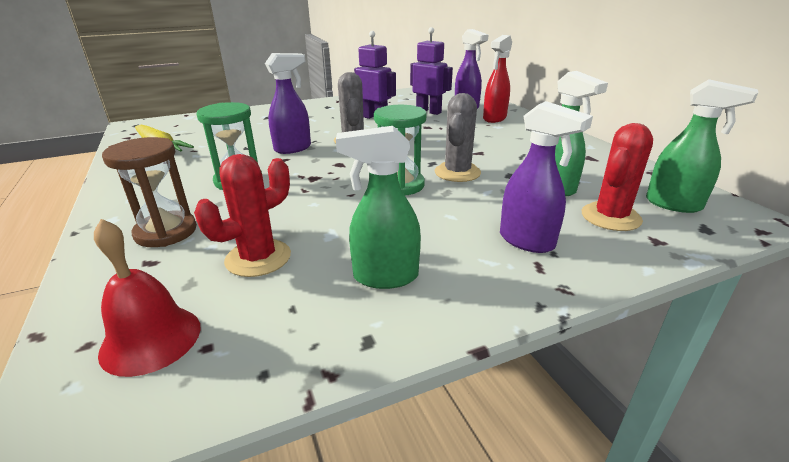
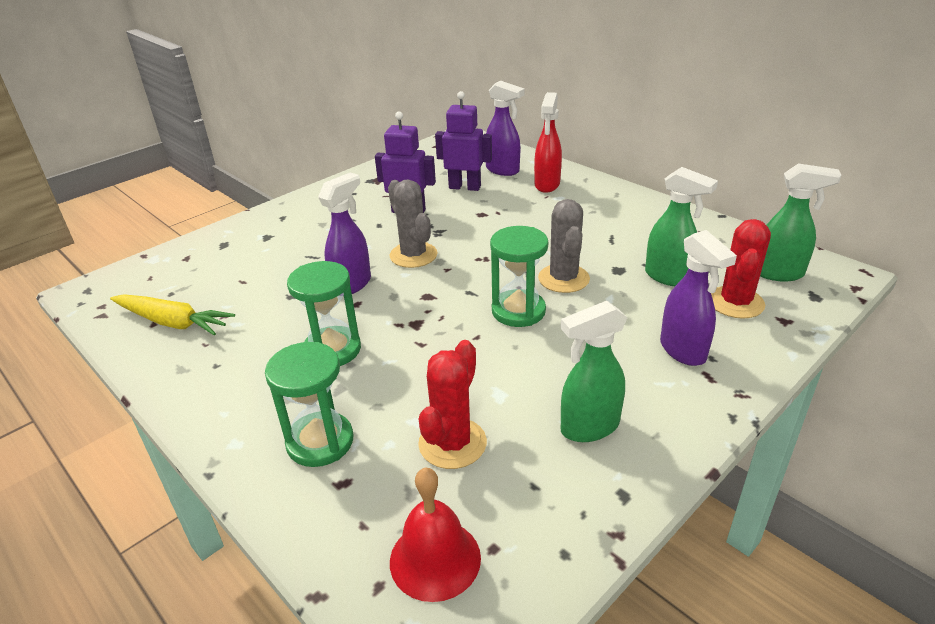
camera: 20 degrees left, 5 degrees up
(166, 232) = (320, 442): brown hourglass -> green hourglass
(527, 241) = (683, 351): purple spray bottle -> purple spray bottle turned 45 degrees clockwise

